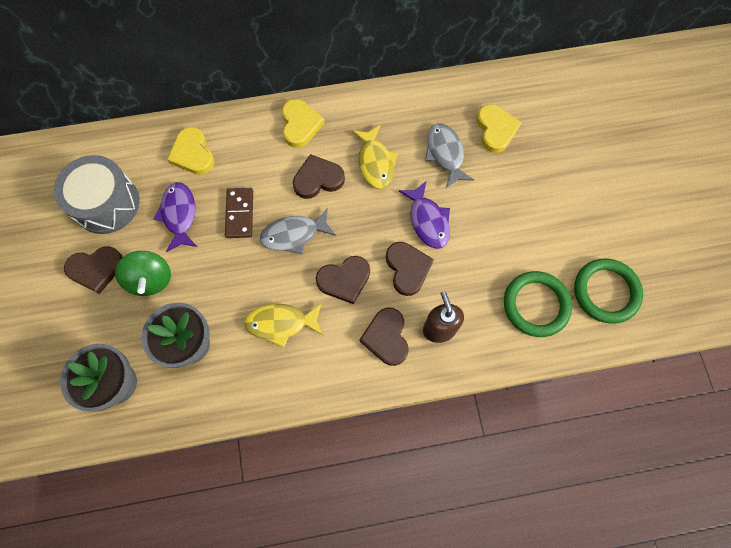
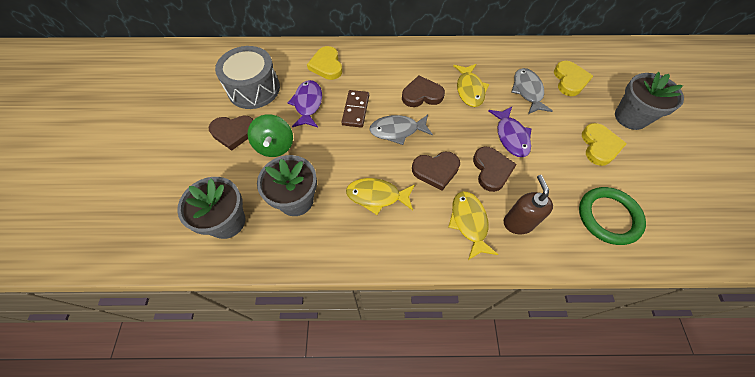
camera: 10 degrees right, 10 degrees down
(300, 125) = (412, 57): yellow heart -> yellow heart (599, 146)
(386, 337) = (469, 222): brown heart -> yellow fish
(565, 172) = (630, 117): none -> grey flower pot
(606, 292) = (675, 216): green ring -> none

